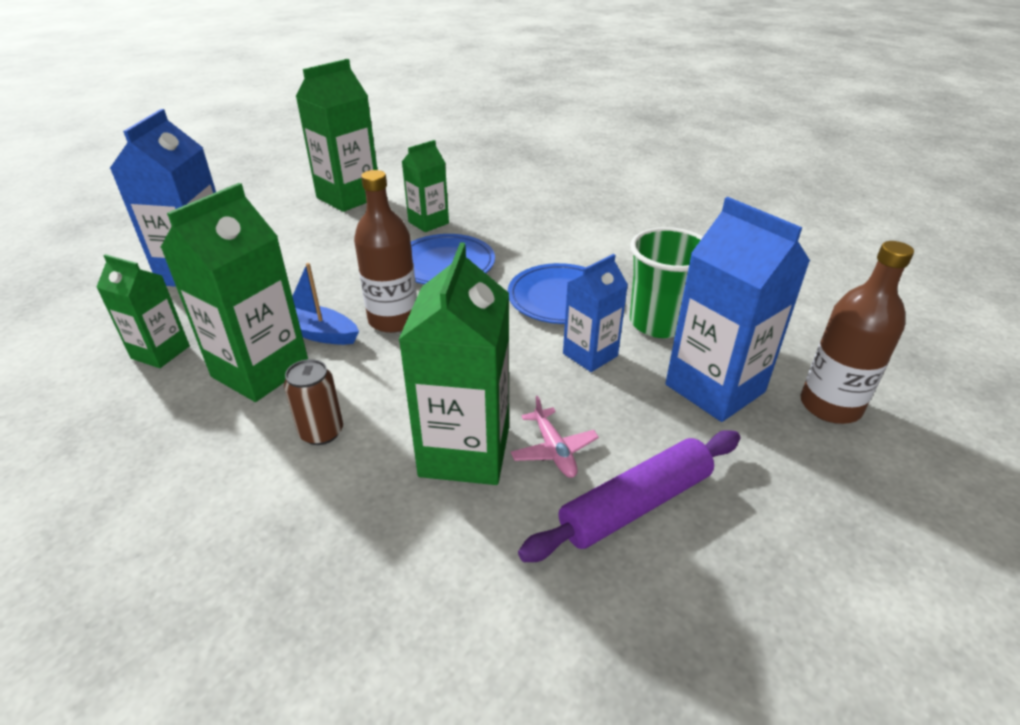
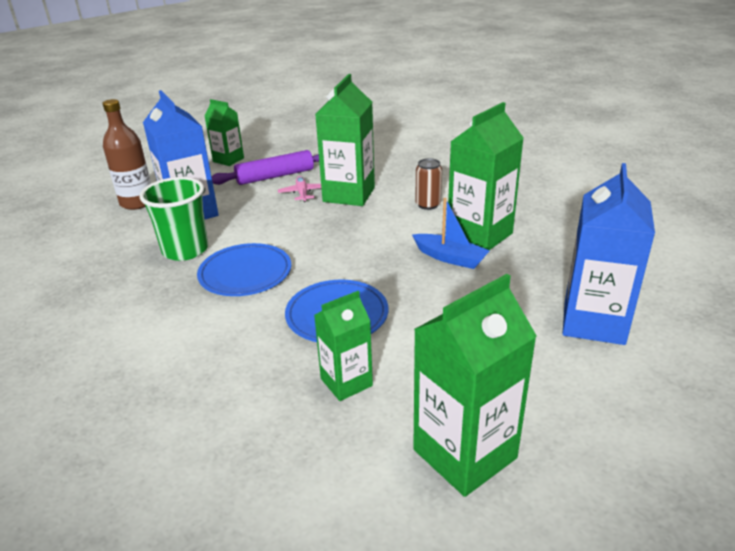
camera: 170 degrees left, 5 degrees down
(160, 352) = (563, 250): green carton -> green carton (228, 160)
(393, 320) = (388, 264): brown bottle -> none
(590, 355) = (252, 233): blue carton -> none

